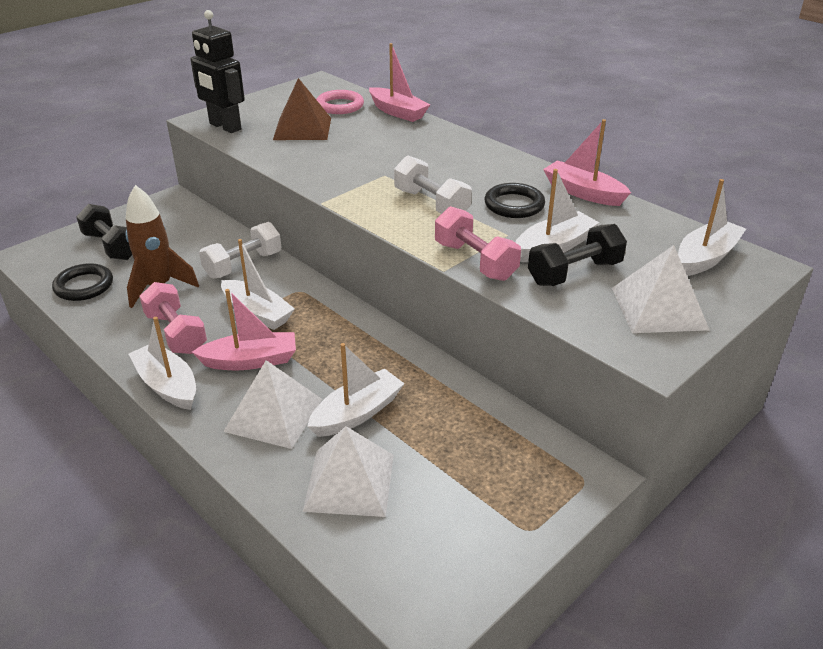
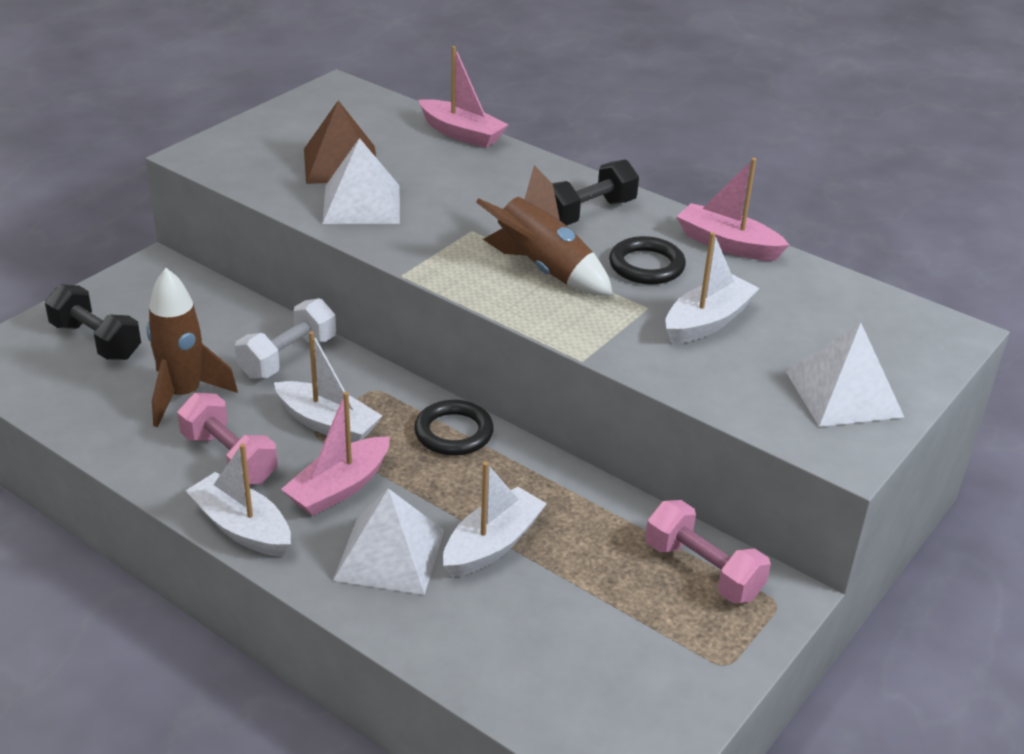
camera: 10 degrees left, 0 degrees up
(84, 286) = (79, 400): black ring -> black ring (453, 432)
(225, 127) = (233, 165): black robot -> none
(251, 361) = (339, 488): pink boat -> pink boat turned 150 degrees clockwise
(340, 106) = (380, 126): pink ring -> none
(349, 482) = (506, 628): white pyramid -> white pyramid (362, 204)
(431, 204) = (543, 269): white dumbbell -> brown rocket
(475, 261) = (617, 346): pink dumbbell -> pink dumbbell (703, 570)
(574, 273) = (739, 355): black dumbbell -> black dumbbell (587, 213)
(705, 258) = (887, 325): white boat -> none

